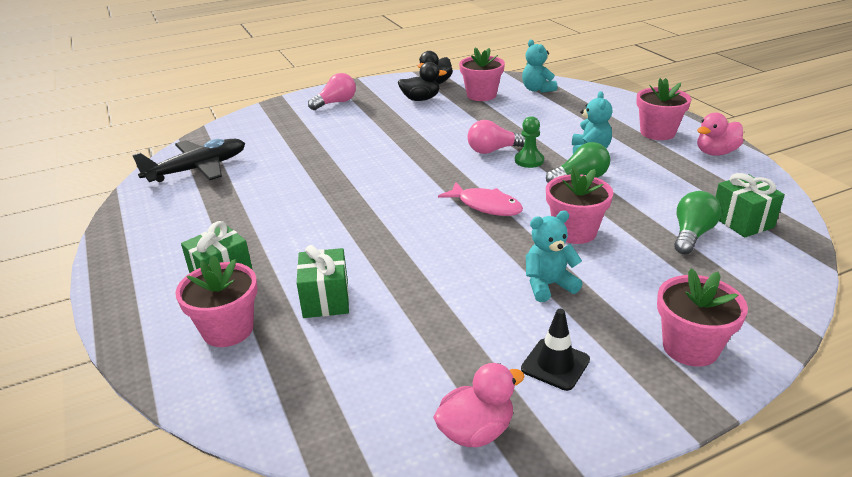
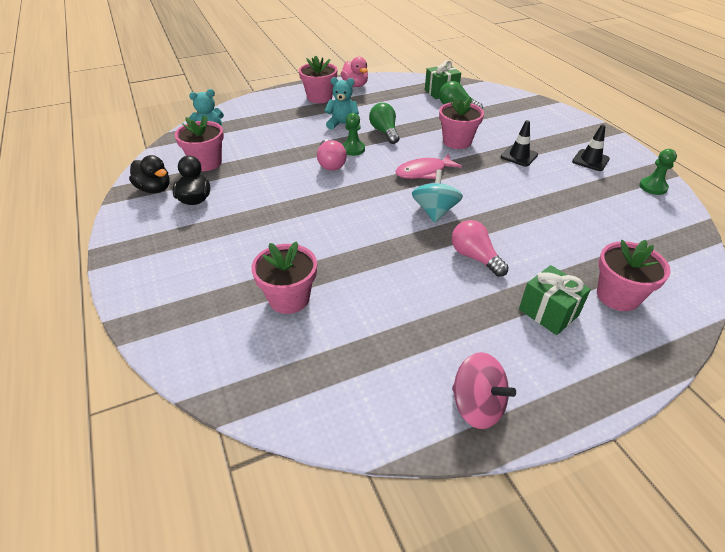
camera: 90 degrees left, 10 degrees up
(139, 228) = (477, 406): none -> pink spinning top
(197, 169) = (330, 377): black plane -> none
(326, 299) = (563, 246): green gift -> none
(336, 103) = (168, 263): pink light bulb -> pink light bulb (475, 257)
(401, 212) = (435, 211): none -> turquoise spinning top
(476, 431) = (653, 187): pink duck -> green pawn
(486, 206) = (424, 172): pink fish -> pink fish turned 150 degrees counterclockwise
(548, 285) = (519, 156): turquoise teddy bear -> black traffic cone
(690, 347) = (560, 123): pink flower pot -> pink flower pot (289, 298)

